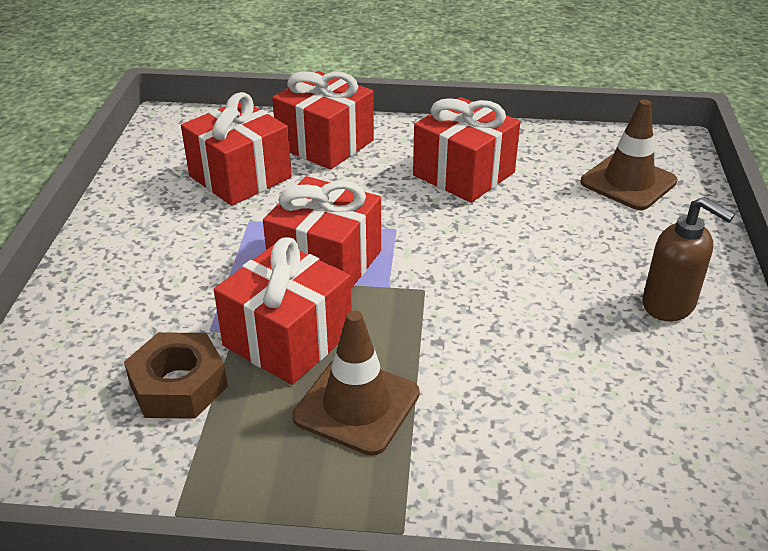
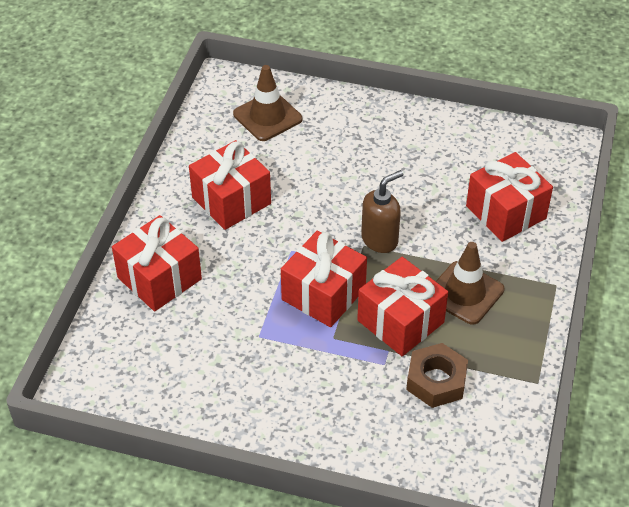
camera: 80 degrees left, 10 degrees up
(240, 177) = (194, 339): red gift -> red gift (506, 212)
(669, 305) = (400, 136): brown soap dispenser -> brown soap dispenser (380, 239)

